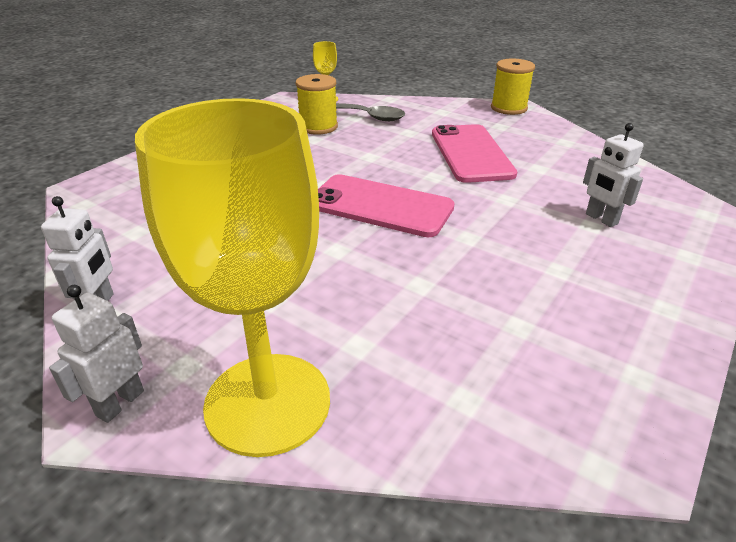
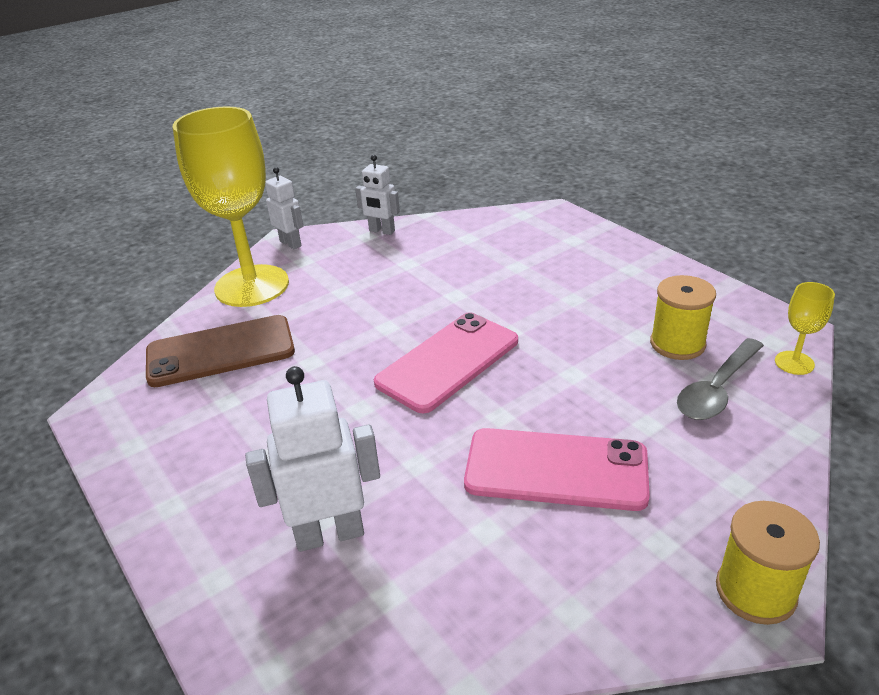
camera: 110 degrees right, 0 degrees up
(440, 370) = (220, 351): none -> brown phone
(601, 219) = (329, 533): white robot -> white robot, size x1.60

